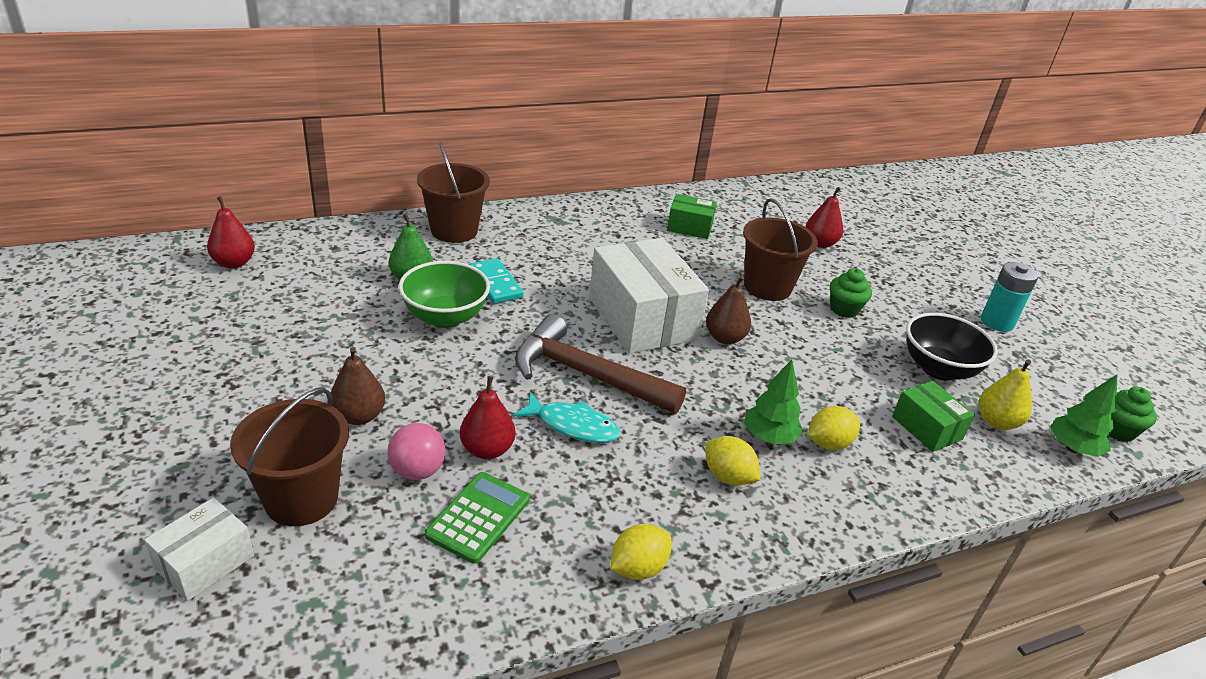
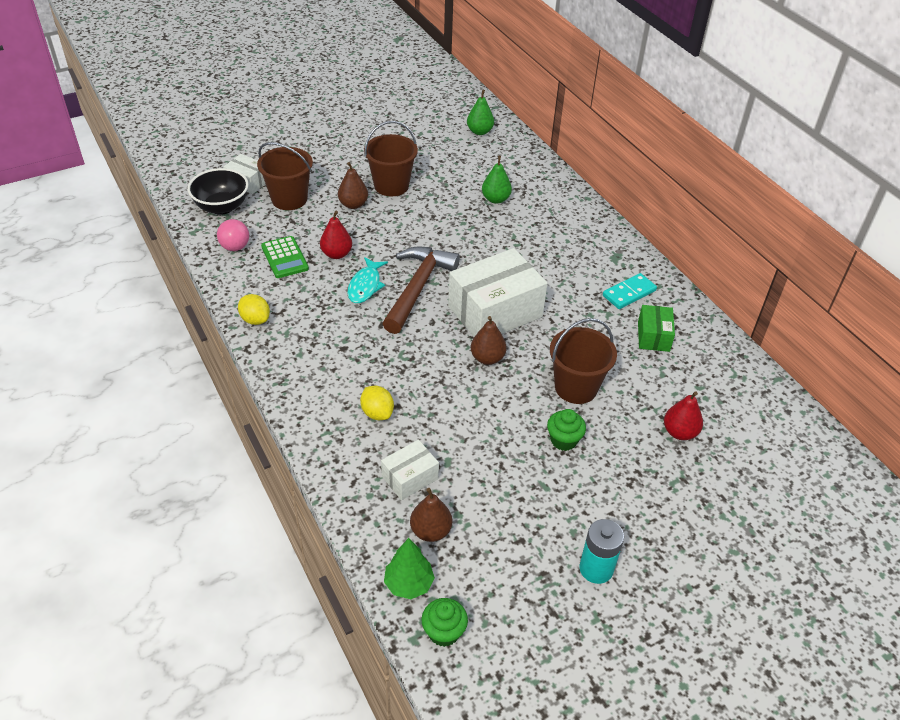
camera: 85 degrees right, 10 degrees up
(234, 263) = (479, 131): red pear -> green pear
(417, 471) = (315, 232): pink ball -> pink ball (235, 247)
(445, 317) = (457, 220): green bowl -> none
(454, 231) = (567, 207): brown bucket -> brown bucket (391, 186)
(478, 517) = (285, 257): green calculator -> green calculator turned 45 degrees clockwise
(495, 284) = (507, 236): turquoise domino -> turquoise domino (629, 293)
(728, 477) = (333, 358): yellow lemon -> none
(769, 437) = (376, 380): green tree -> none
(926, 428) = (410, 477): green box -> white box
(938, 369) = (494, 500): black bowl -> black bowl (222, 207)
(996, 422) = (430, 531): yellow pear -> brown pear

